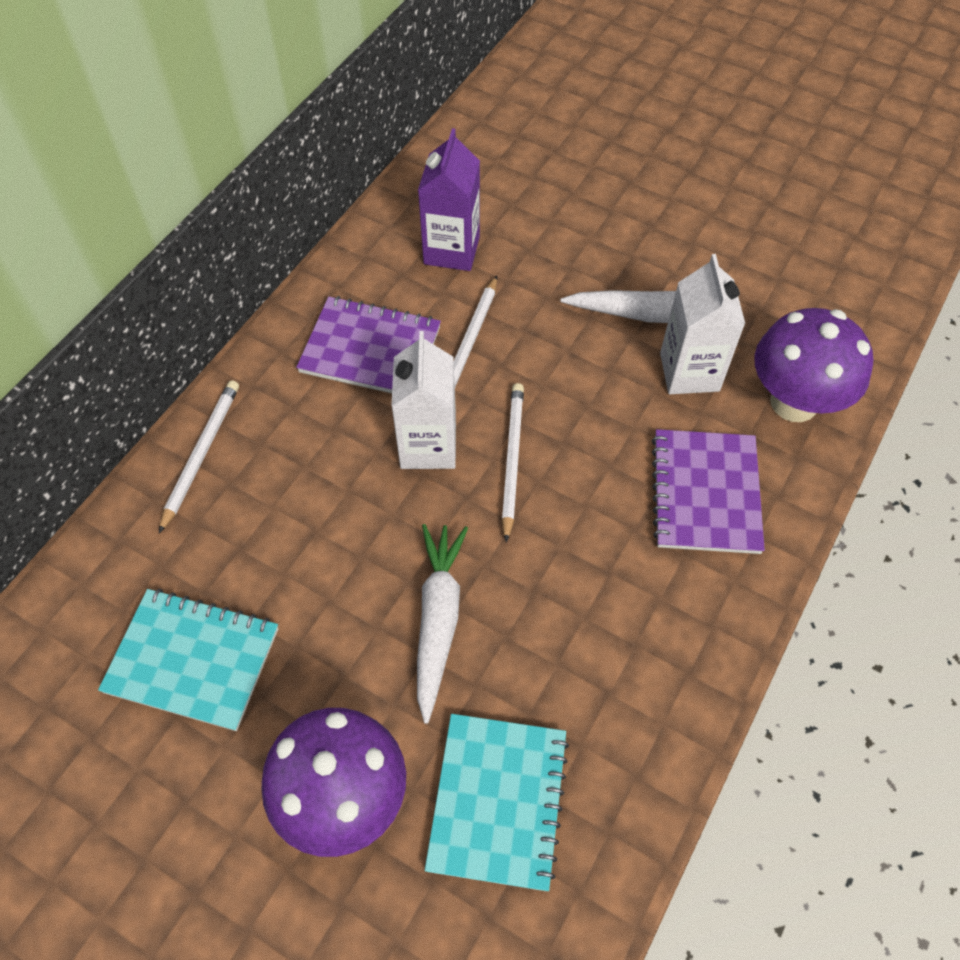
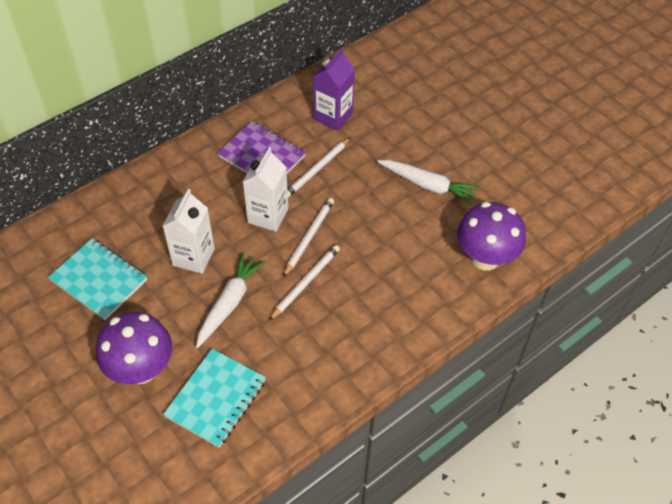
camera: 20 degrees right, 5 degrees down
(201, 454) = (149, 182): white pencil -> white pencil (305, 282)
(689, 372) = (433, 223): white carton -> white carton (193, 257)
(705, 493) = (406, 289): purple notebook -> none

